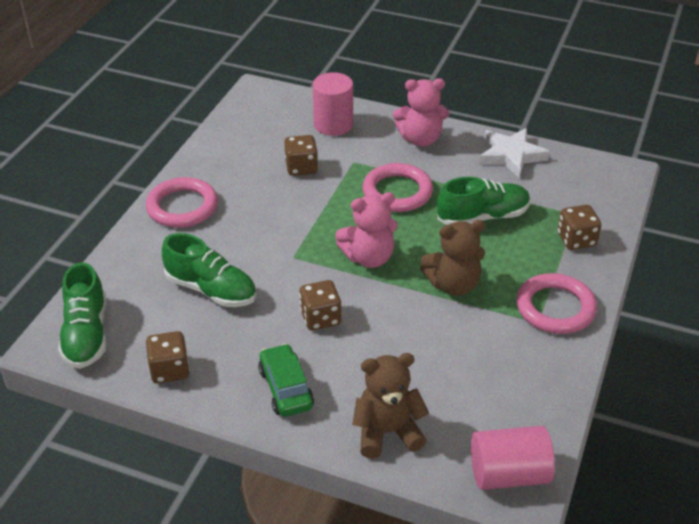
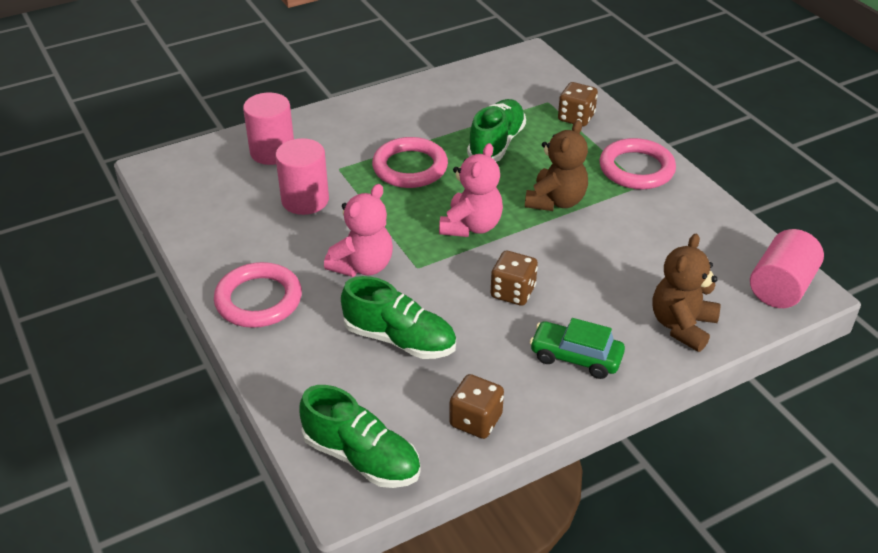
camera: 50 degrees left, 0 degrees up
(211, 290) = (400, 339): green shoe -> green shoe turned 45 degrees clockwise
(301, 167) = (305, 200): brown dice -> pink cylinder
(420, 139) = (360, 119): pink teddy bear -> pink teddy bear (363, 266)
(511, 156) = (443, 90): white star -> none

